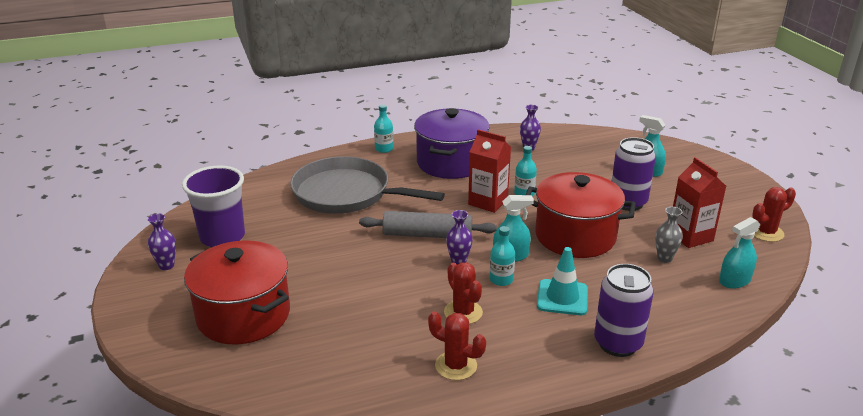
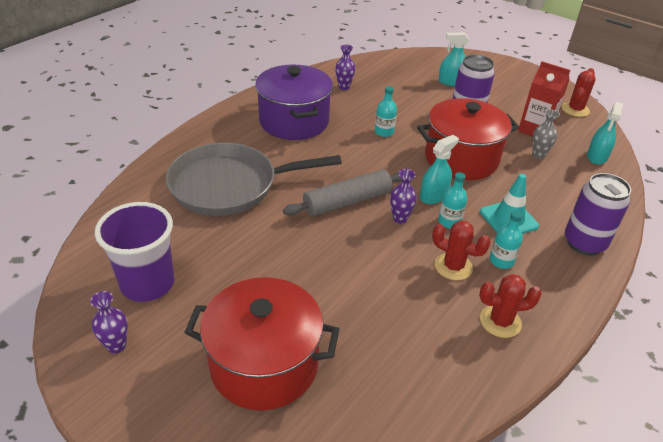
camera: 35 degrees left, 10 degrees up
(384, 149) = (217, 125): turquoise bottle -> turquoise bottle (501, 261)
(488, 202) = (364, 150): red carton -> none

